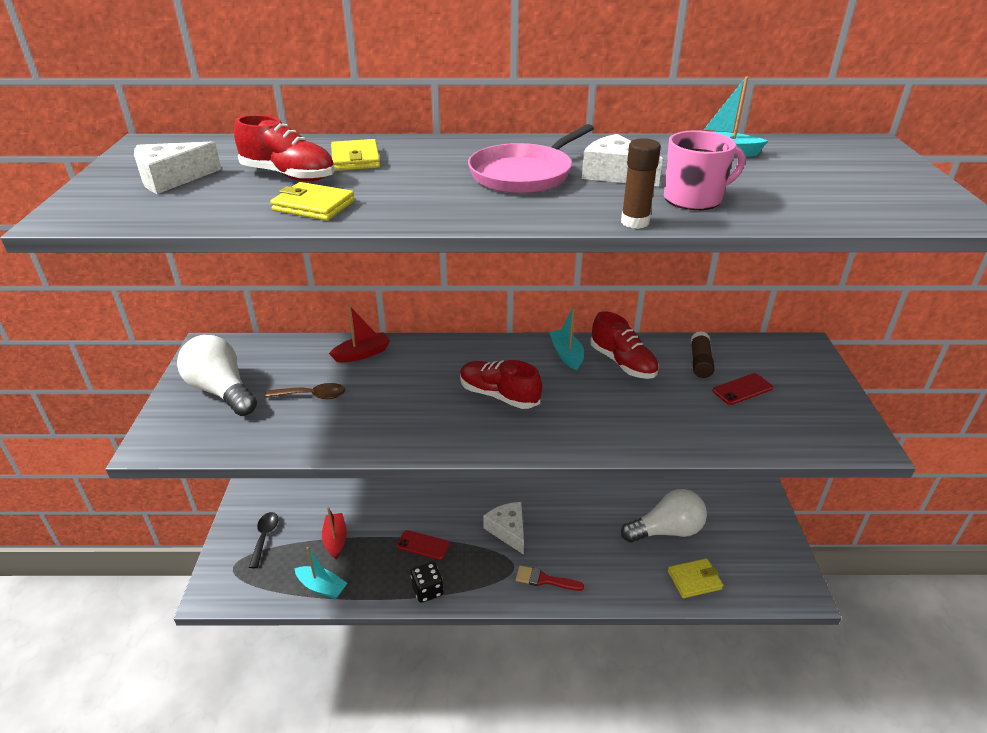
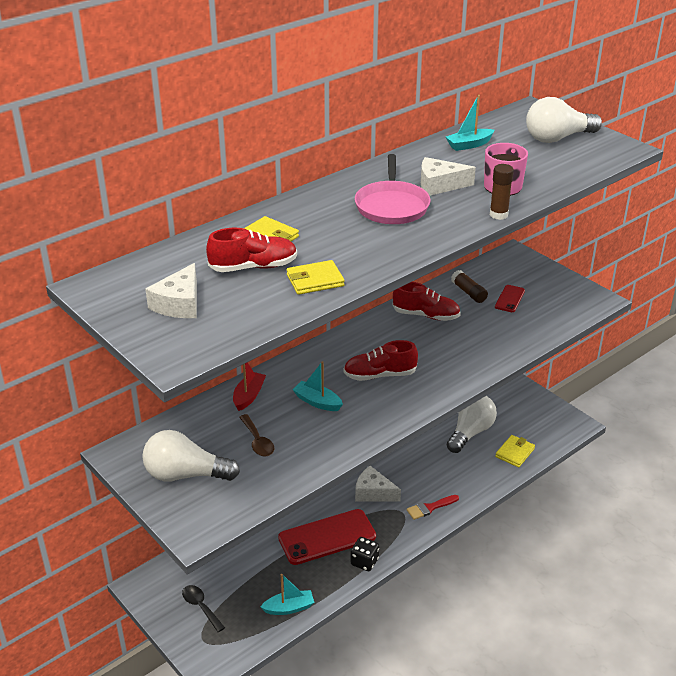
camera: 40 degrees left, 0 degrees up
(312, 395) = (257, 441): brown spoon -> brown spoon turned 105 degrees clockwise
(335, 540) = (259, 574): red boat -> none
(423, 545) = (327, 537): red phone -> red phone, size x2.05
(566, 355) = (386, 327): turquoise boat -> turquoise boat (317, 402)
(861, 177) = (557, 138): none -> white light bulb

